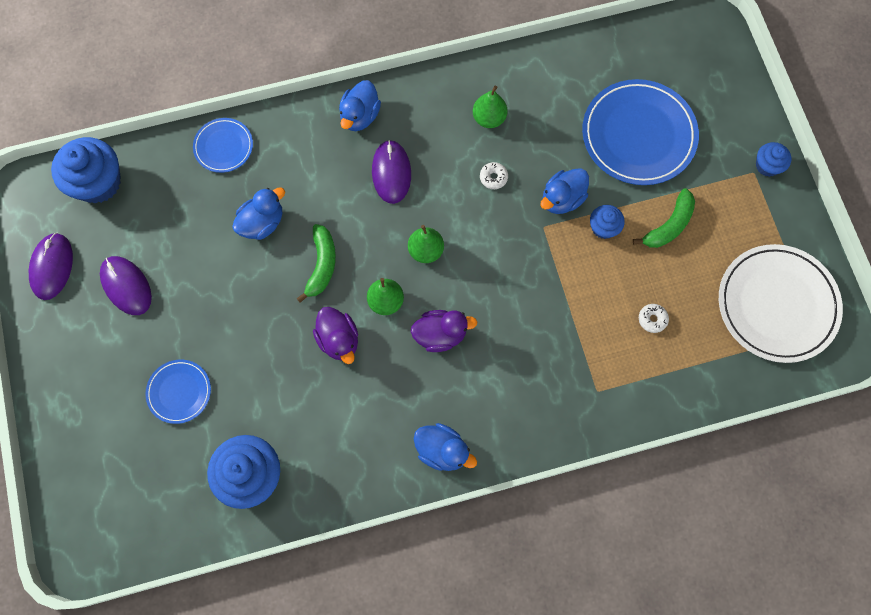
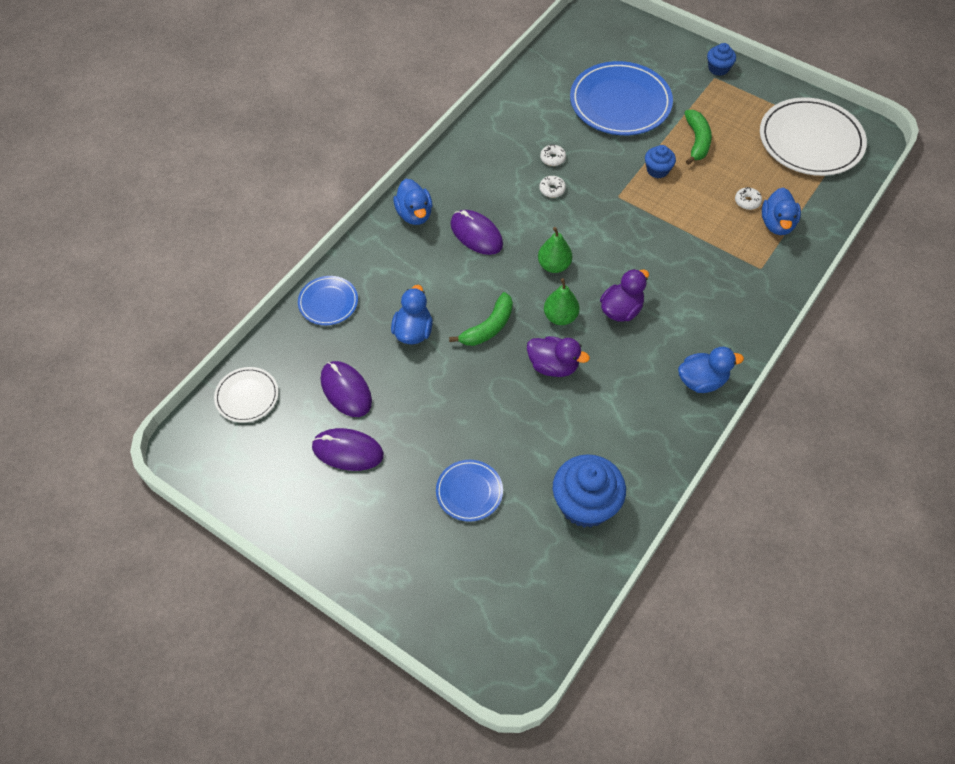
camera: 40 degrees left, 15 degrees down
(52, 267) = (269, 483): purple mouse -> purple mouse (346, 390)
(98, 182) = (247, 396): blue cupcake -> white plate
(321, 265) = (488, 327): green banana -> green banana turned 75 degrees clockwise
(489, 118) = (509, 156): green pear -> none
(523, 147) = (552, 158): none -> white donut
(562, 199) = (612, 171): blue duck -> blue duck (777, 224)

